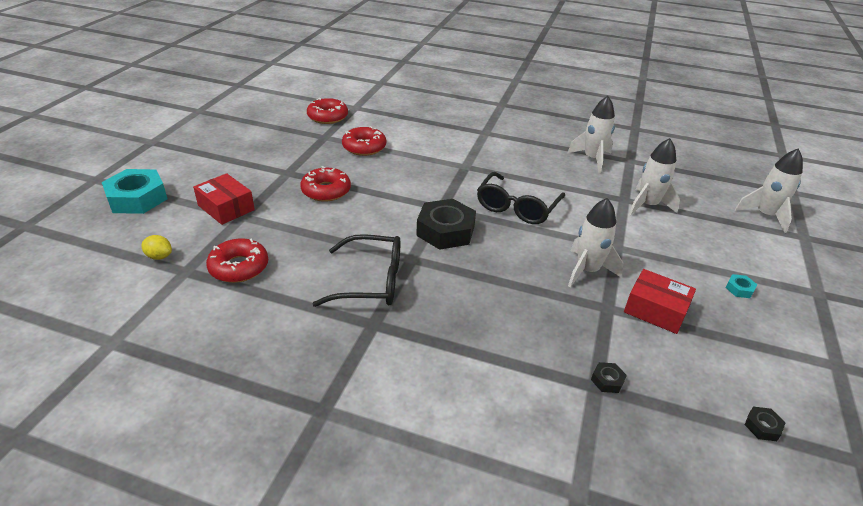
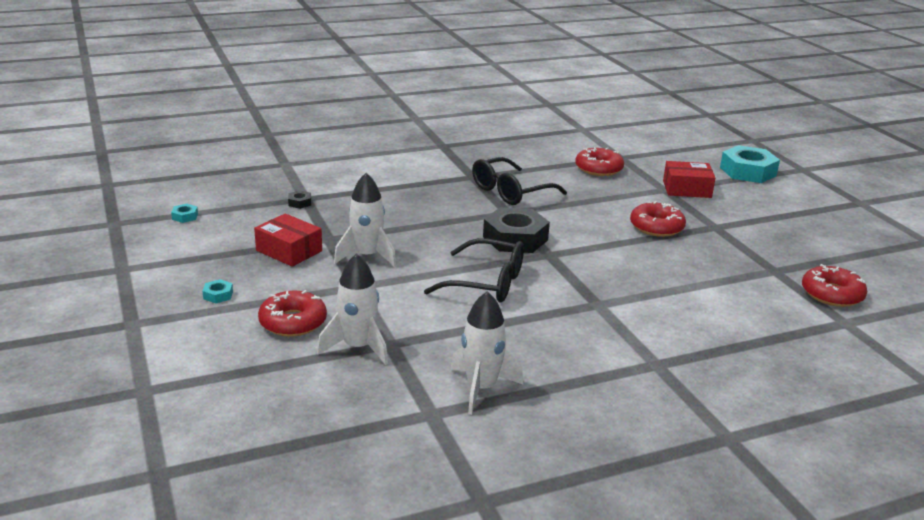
camera: 140 degrees right, 10 degrees down
(159, 256) = (650, 156): yellow lemon -> none
(364, 147) = (720, 277): red donut -> red donut (293, 322)
(517, 207) = (487, 283): black glasses -> black glasses turned 120 degrees clockwise
(655, 310) = (289, 251): red box -> red box turned 45 degrees clockwise
(762, 427) = (185, 216): black nut -> turquoise nut
(765, 215) = (200, 402): white rocket -> none

